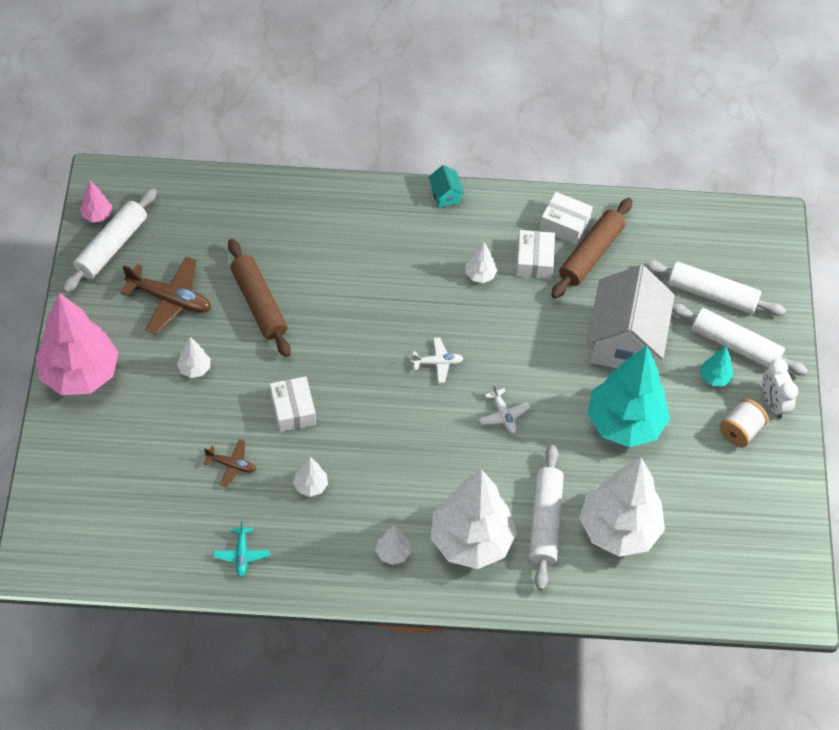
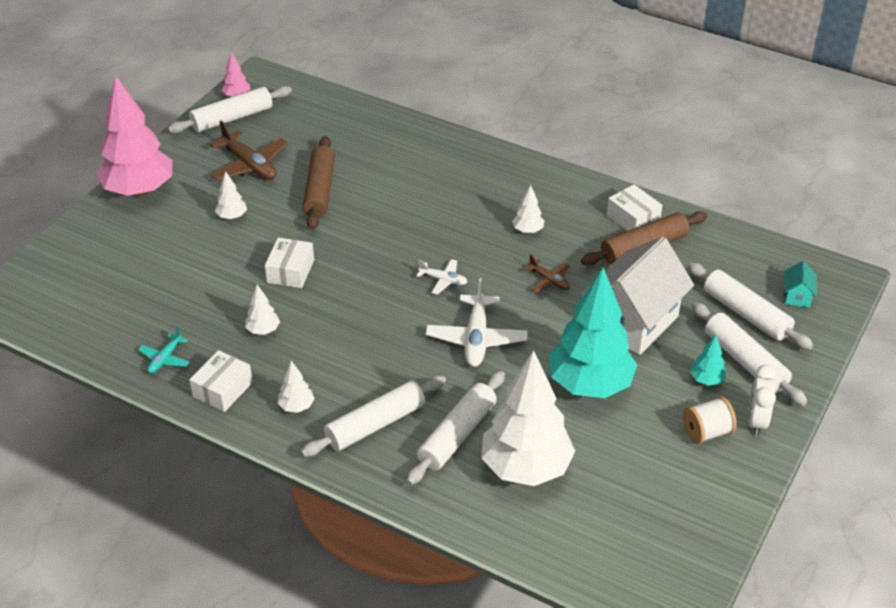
camera: 30 degrees right, 15 degrees down
(231, 465) = (208, 292): brown plane -> brown plane (549, 281)
(445, 195) = (536, 166): turquoise house -> turquoise house (797, 296)
(471, 541) = (375, 424): white tree -> white rolling pin
(503, 415) = (476, 338): white plane -> white plane, size x1.83
(534, 261) = (585, 236): white box -> white box (222, 389)

